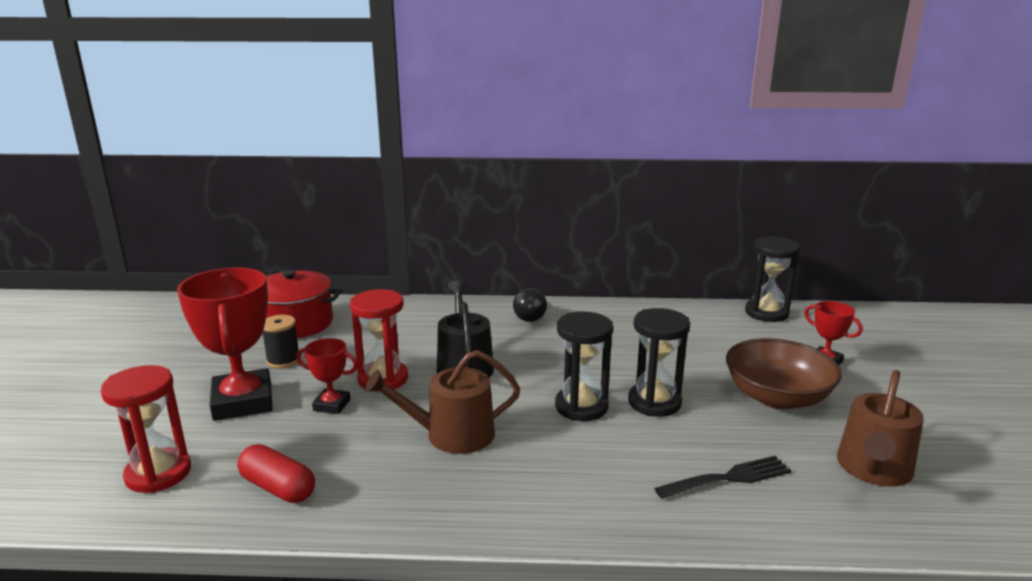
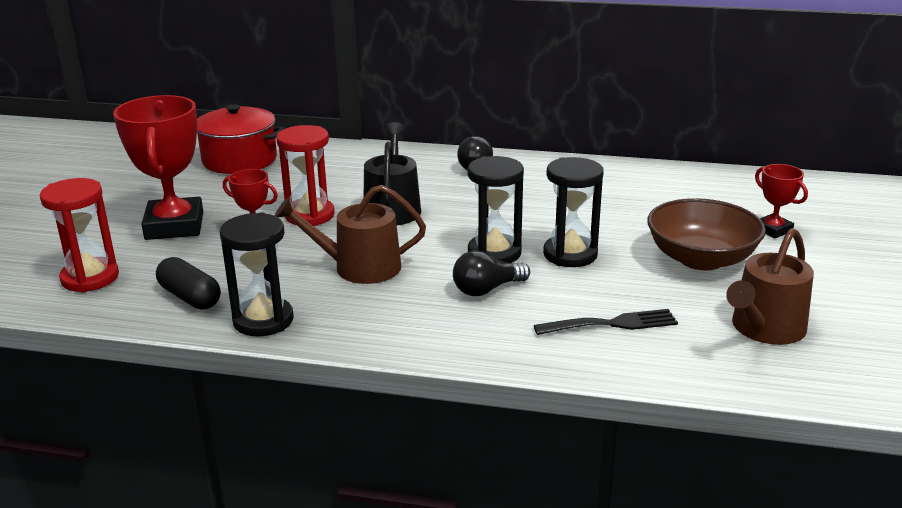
camera: 10 degrees right, 5 degrees up
(278, 488) = (190, 297): red capsule -> black capsule
(283, 360) = (220, 193): black spool -> none
(590, 449) = (487, 289): none -> black light bulb
(766, 313) = (736, 178): black hourglass -> black hourglass (263, 320)

